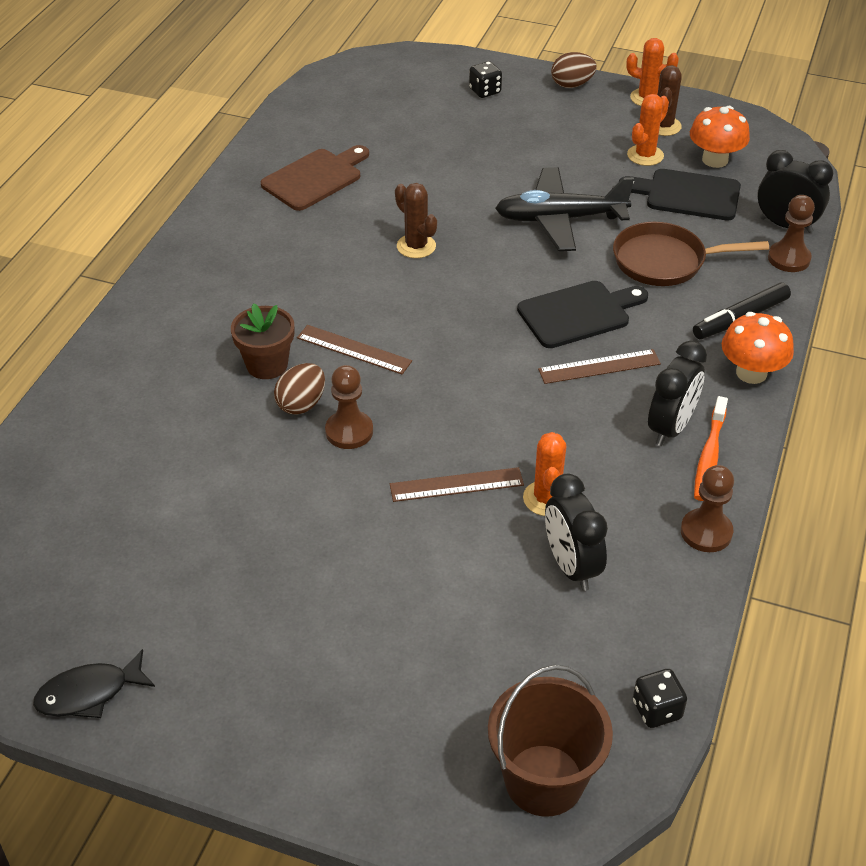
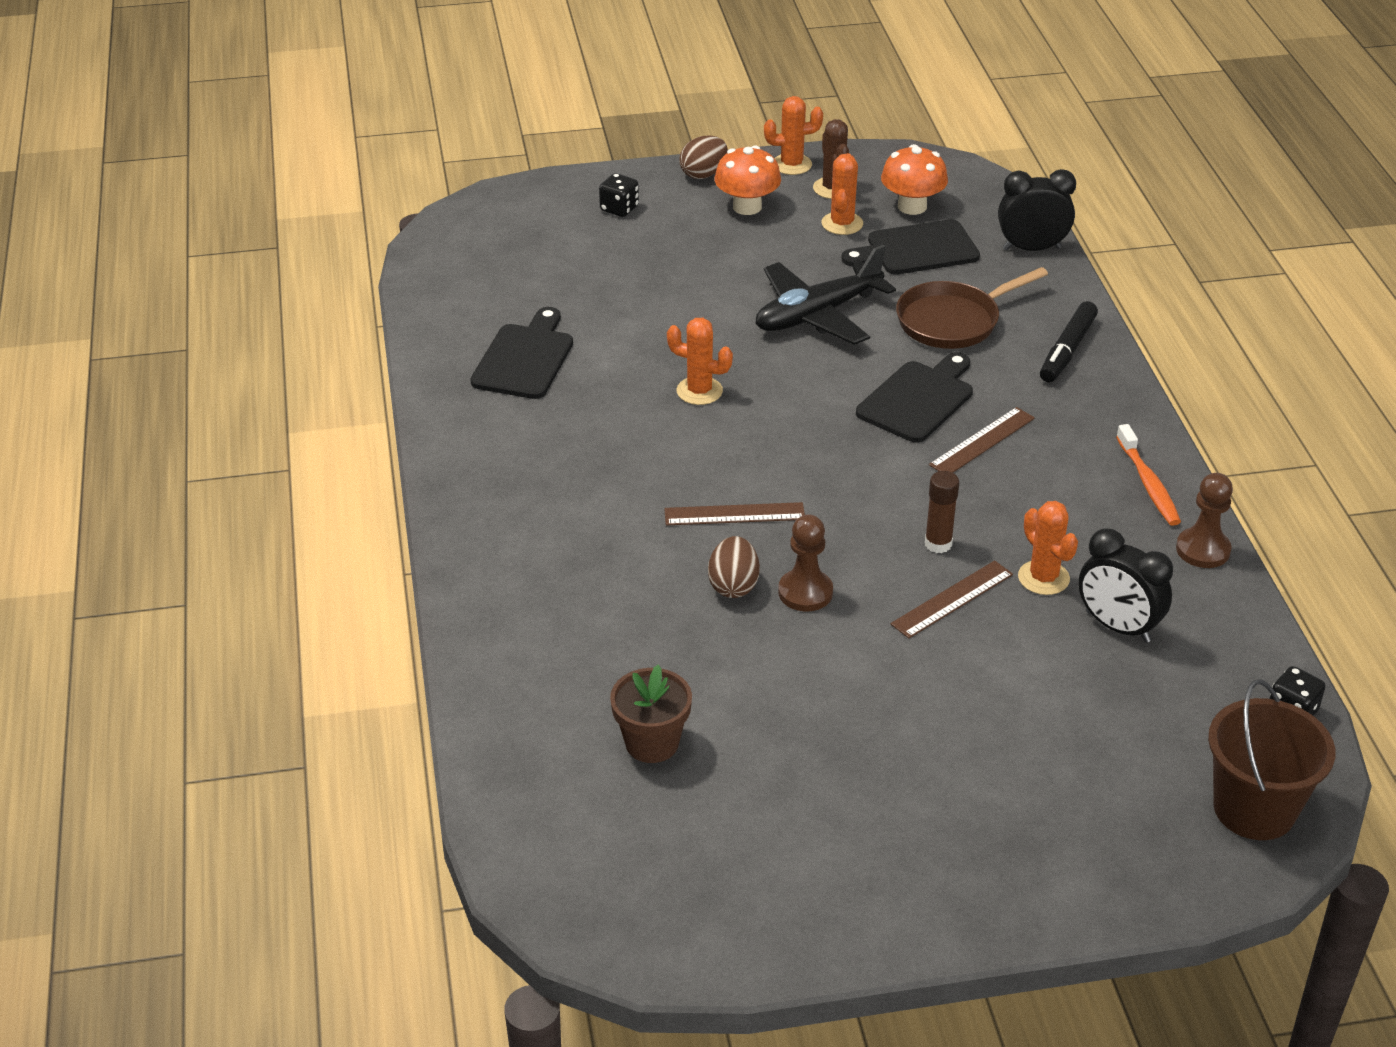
camera: 30 degrees left, 5 degrees down
(89, 693) = (791, 930): black fish -> none
(267, 365) = (661, 562): brown flower pot -> brown flower pot (652, 743)
(315, 178) = (525, 358): brown cutting board -> black cutting board
(416, 246) = (699, 391): brown cactus -> orange cactus
(487, 435) = (938, 544): none -> brown glue stick
(671, 428) = (1094, 472): black clock -> none
(751, 373) = (1119, 396): orange mushroom -> orange mushroom (747, 207)
(789, 258) = (1061, 279): brown pawn -> none

